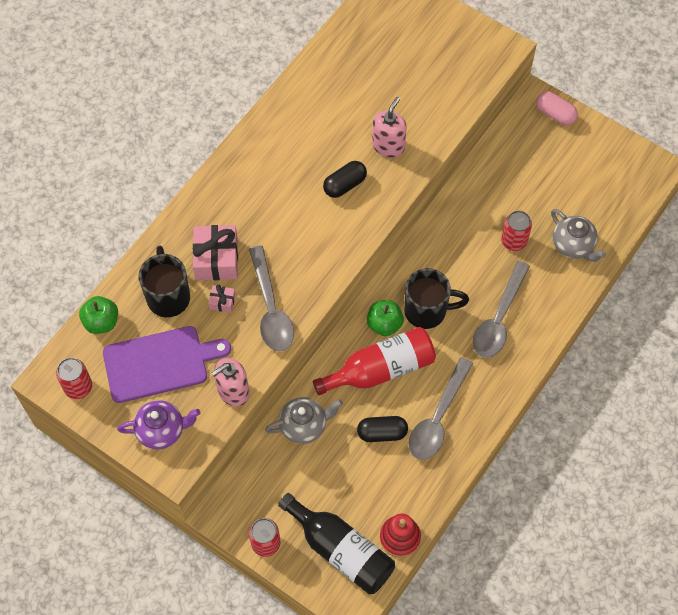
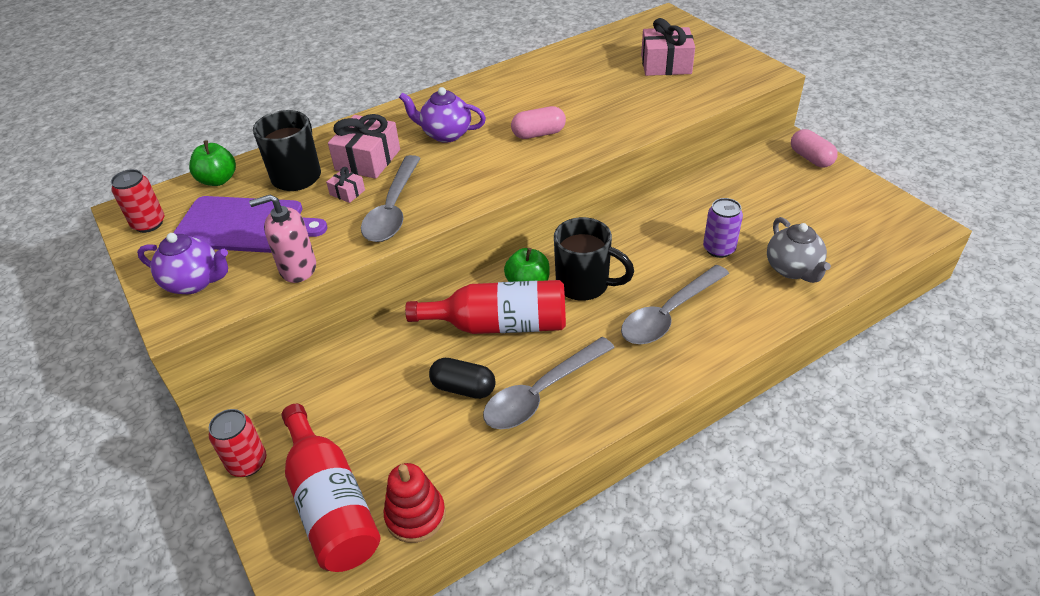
camera: 25 degrees right, 20 degrees down
(266, 208) = (446, 134): none -> purple teapot
(304, 426) = (377, 354): grey teapot -> none
(341, 550) = (331, 504): black bottle -> red bottle
(345, 185) = (538, 134): black capsule -> pink capsule
(388, 146) = (603, 115): pink soap dispenser -> none
(415, 59) = (666, 64): none -> pink gift
(513, 241) = (719, 249): red can -> purple can

